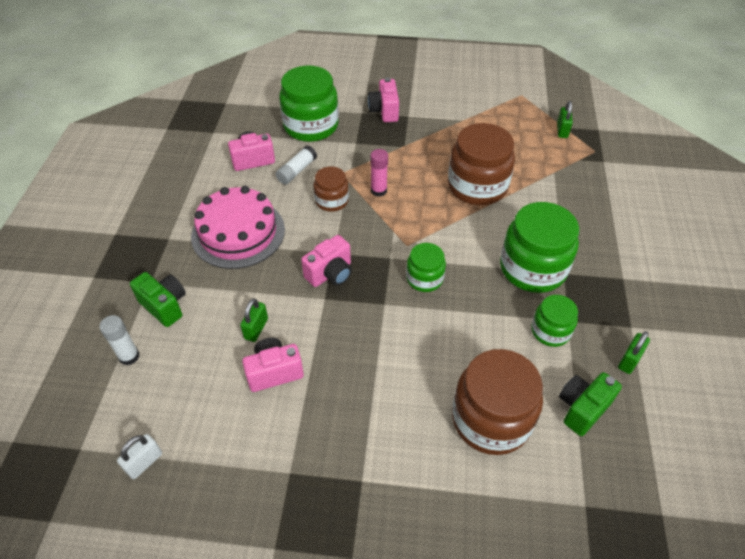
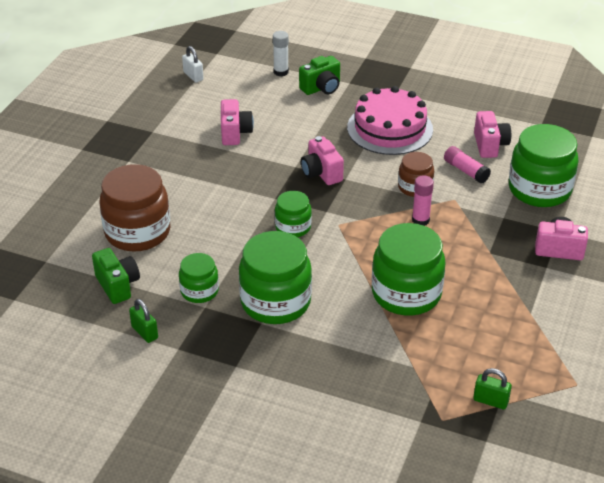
camera: 105 degrees right, 10 degrees down
(256, 329) = (279, 129): green padlock -> none
(296, 171) = (466, 171): white glue stick -> pink glue stick
(477, 186) = (406, 293): brown jar -> green jar

